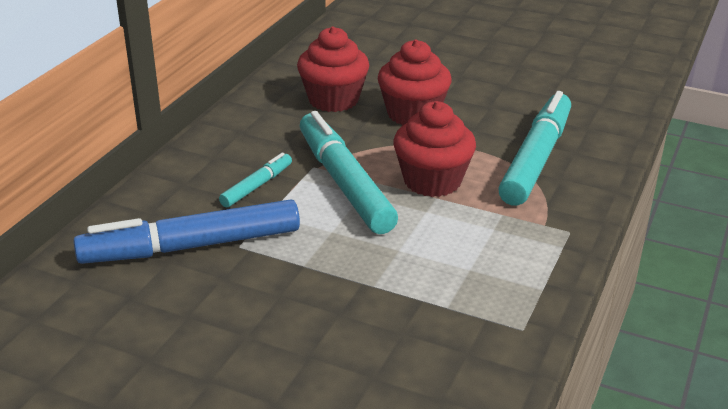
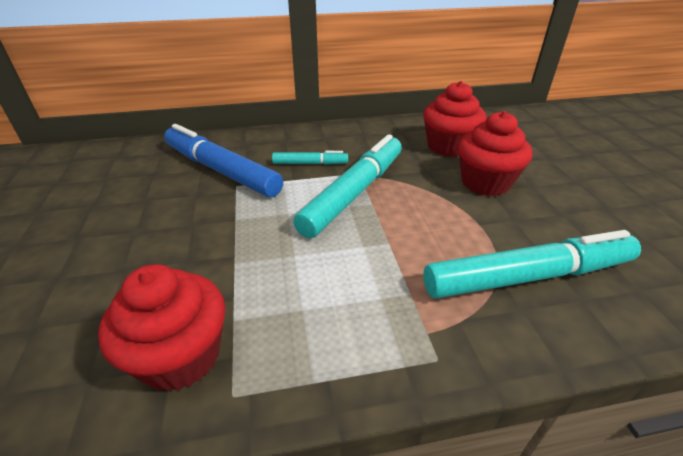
camera: 55 degrees right, 5 degrees up
(432, 181) = (408, 231): red cupcake -> red cupcake (181, 356)

